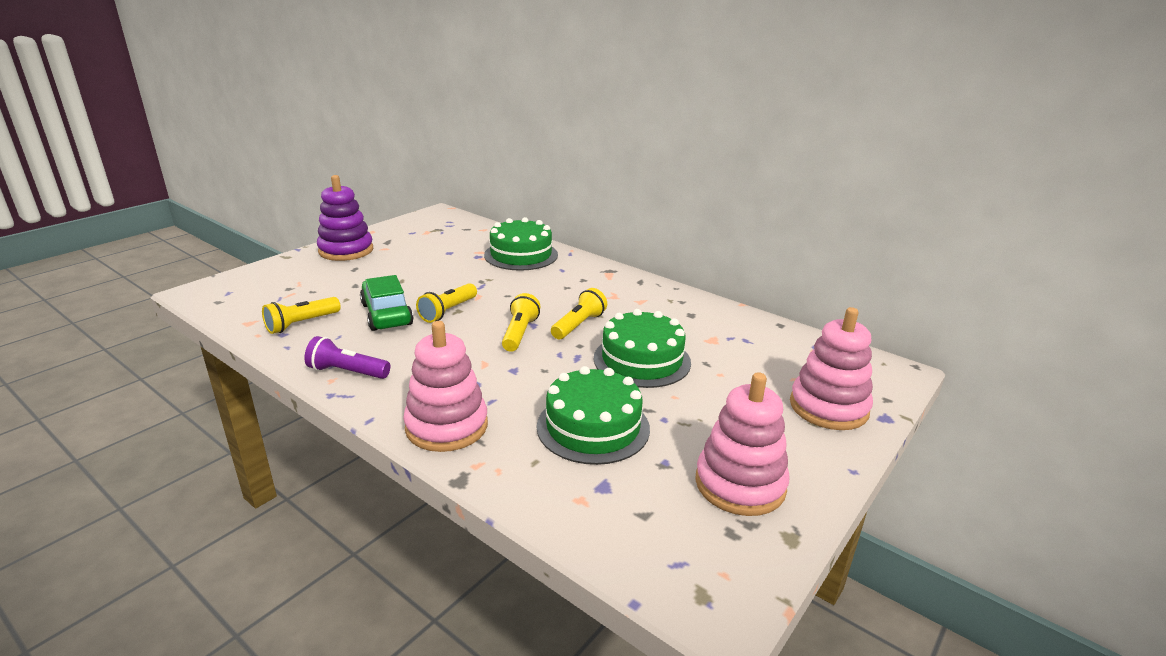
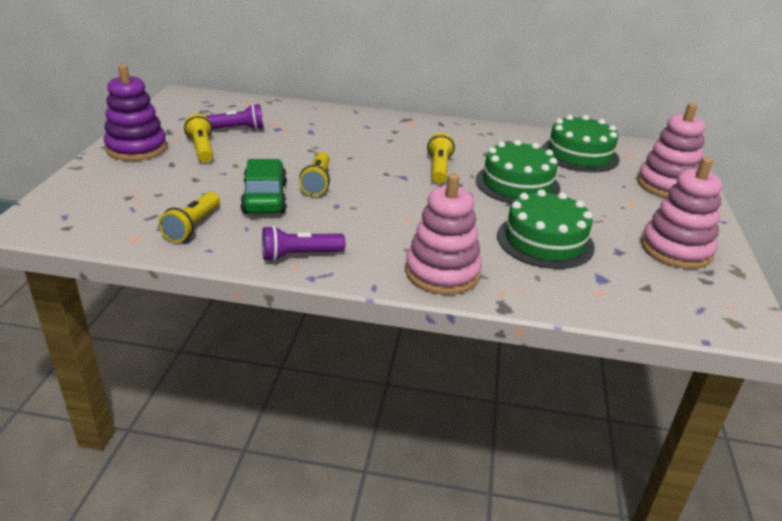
camera: 30 degrees left, 5 degrees up
(386, 314) = (265, 198): green car -> green car turned 45 degrees clockwise
(443, 250) = (236, 129): none -> purple flashlight
(520, 333) = (402, 186): yellow flashlight -> yellow flashlight (202, 149)
(521, 255) = (315, 120): green cake -> green cake (579, 154)

